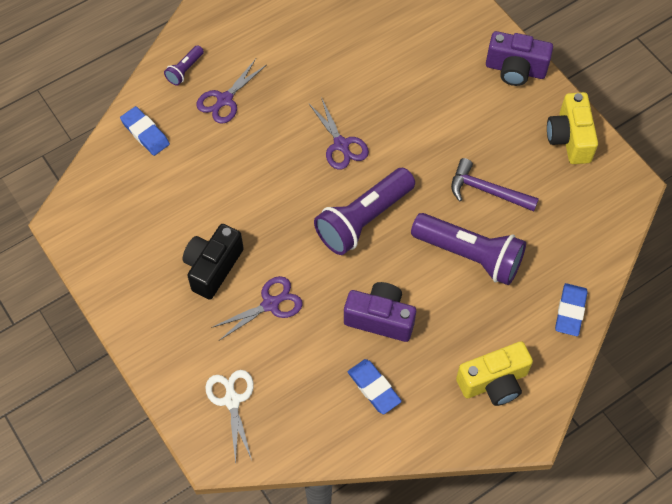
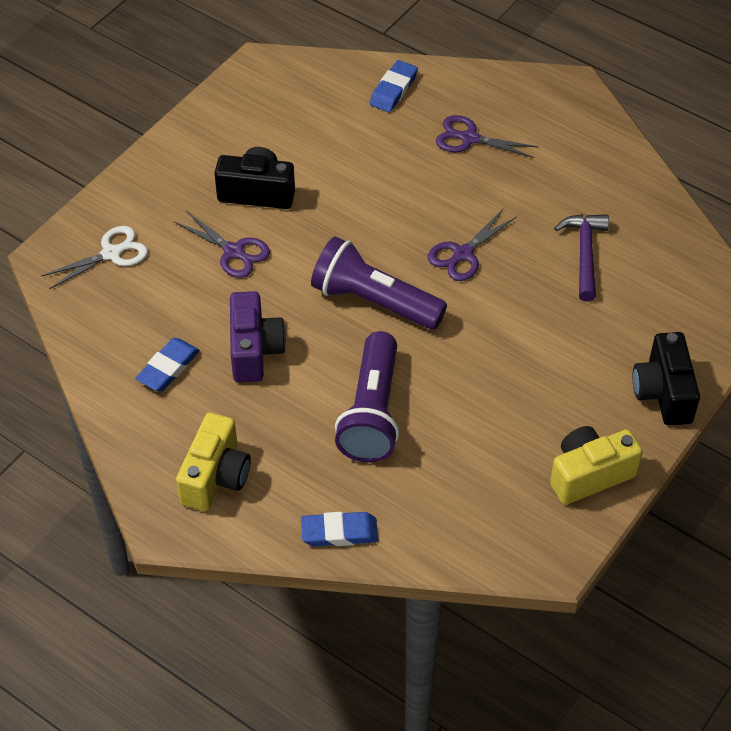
camera: 70 degrees right, 10 degrees down
(185, 70) = (489, 95): purple flashlight -> none
(487, 191) = (469, 407): purple hammer -> purple hammer (584, 254)
(494, 382) = (216, 477): yellow camera -> yellow camera turned 120 degrees counterclockwise
(515, 70) = (663, 393): purple camera -> black camera

